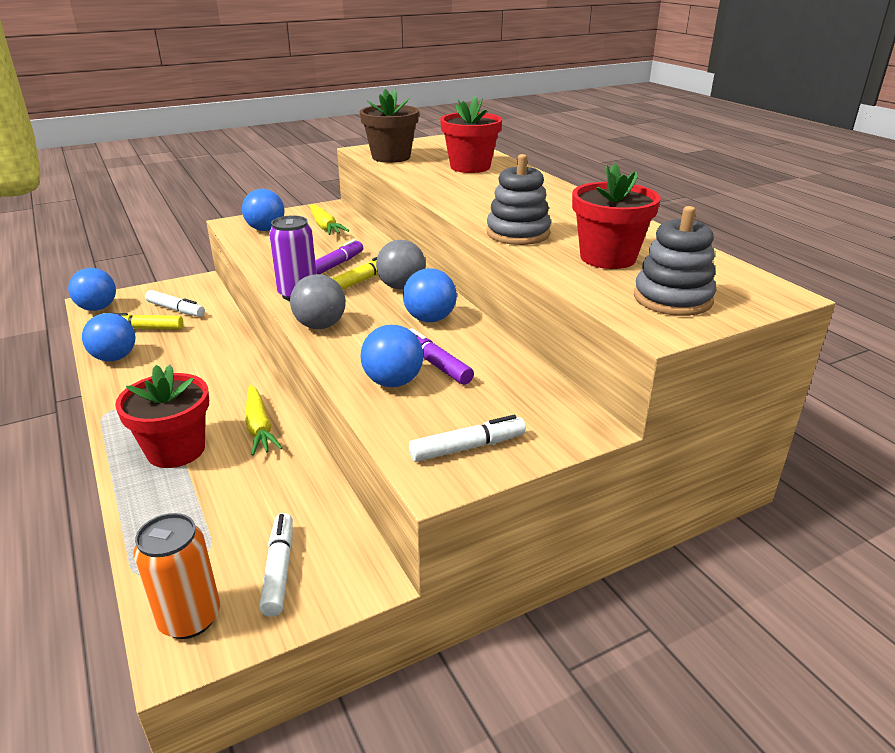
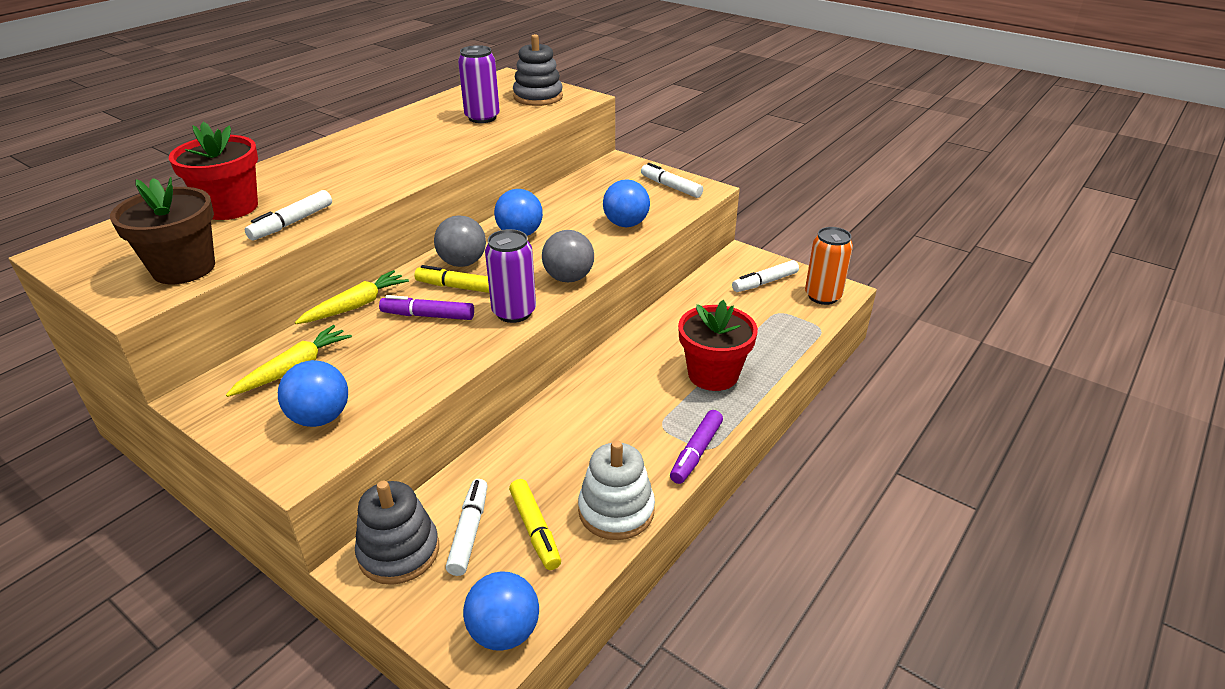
camera: 115 degrees left, 5 degrees up
(114, 358) = (616, 510): blue ball -> white stacking toy
(259, 427) = (651, 346): yellow carrot -> yellow carrot (356, 306)
(423, 179) = (292, 223): none -> white marker
(436, 364) = (589, 215): purple marker -> purple marker (696, 452)
(518, 233) = (450, 150): grey stacking toy -> grey stacking toy (399, 552)
(608, 258) = (482, 118): red flower pot -> purple can

